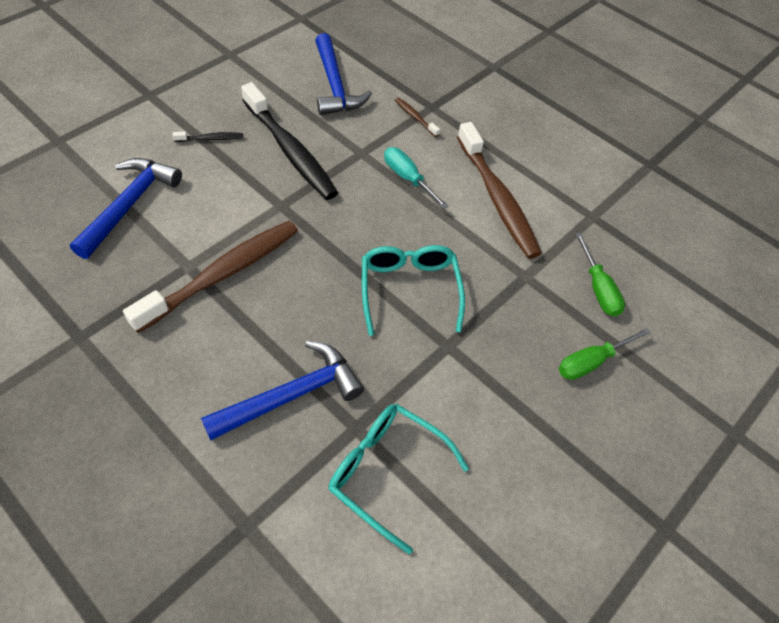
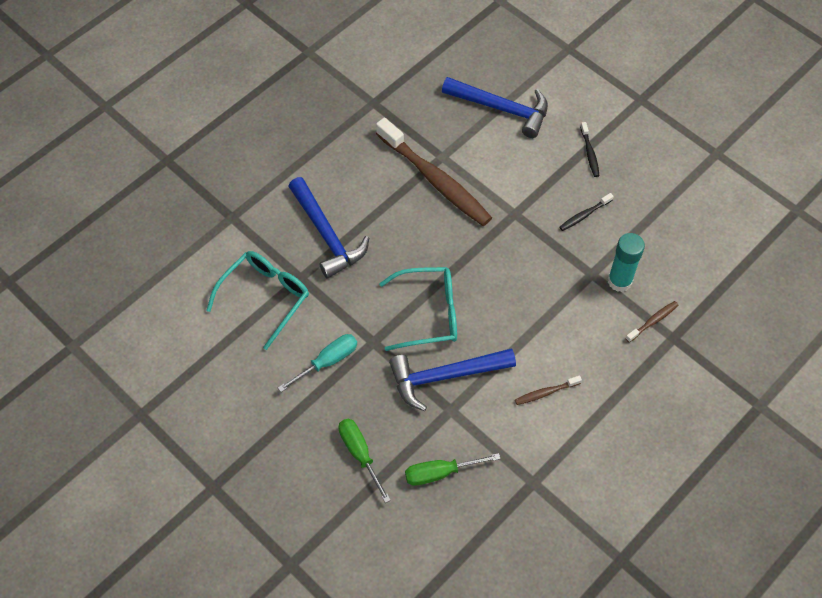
camera: 95 degrees right, 5 degrees up
(290, 151) = (584, 215): black toothbrush -> black toothbrush, size x0.41
(335, 86) = (687, 247): blue hammer -> blue hammer (444, 377)
(371, 134) = (619, 281): none -> turquoise glue stick
(407, 178) = (563, 313): turquoise screwdriver -> turquoise screwdriver (328, 361)
(497, 199) = (545, 392): brown toothbrush -> brown toothbrush, size x0.41

